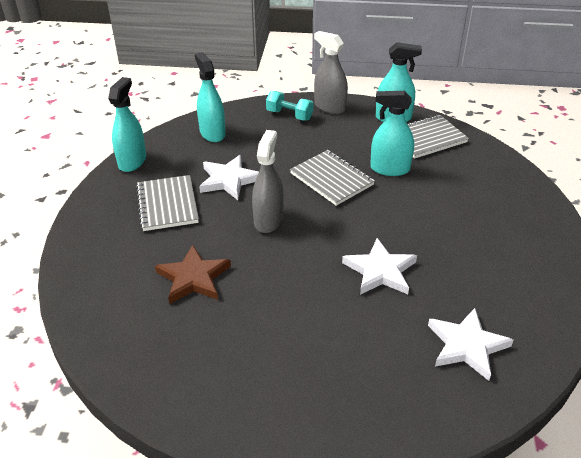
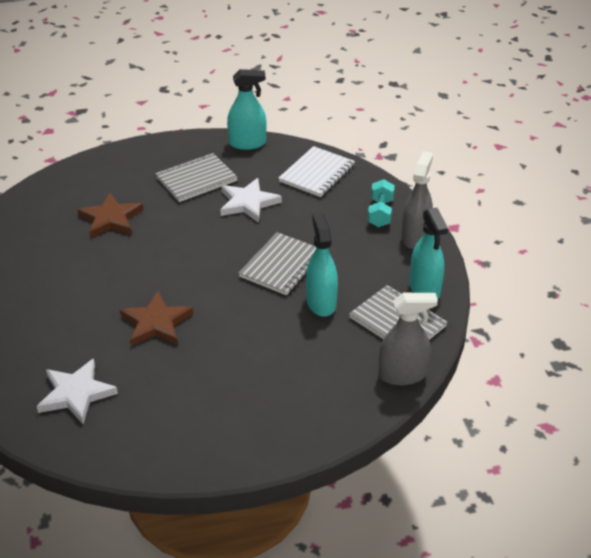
camera: 70 degrees right, 0 degrees up
(212, 133) = (317, 174): turquoise spray bottle -> white notebook
(268, 220) = (200, 240): grey spray bottle -> grey spray bottle (402, 375)
(380, 271) = (156, 323): white star -> brown star

